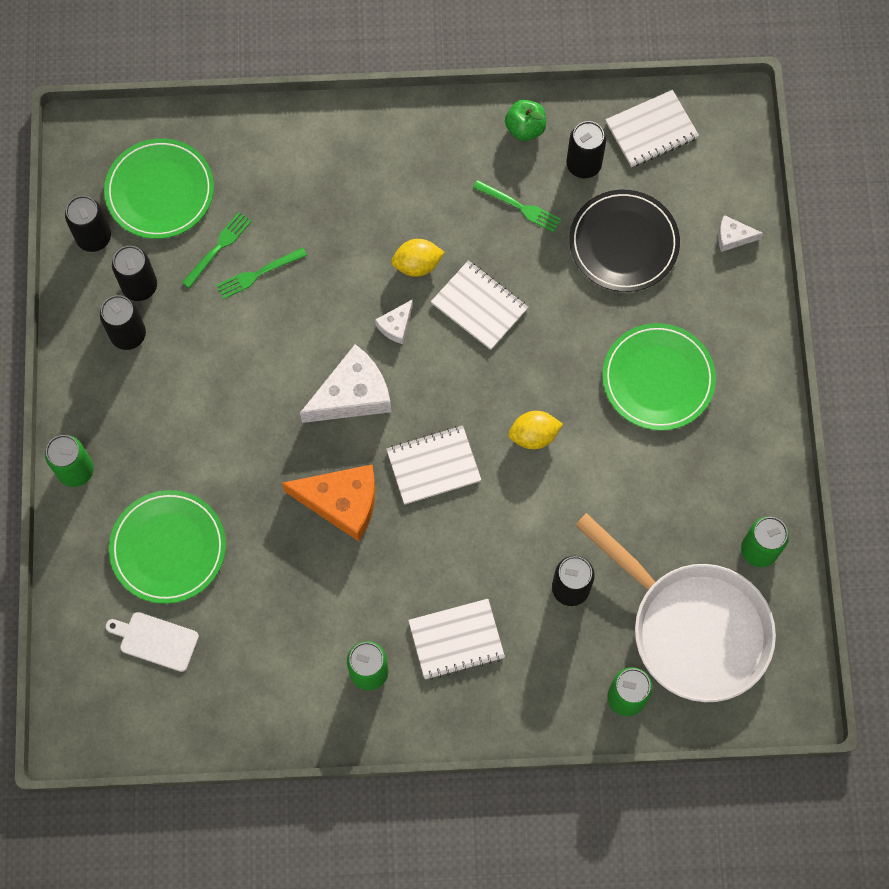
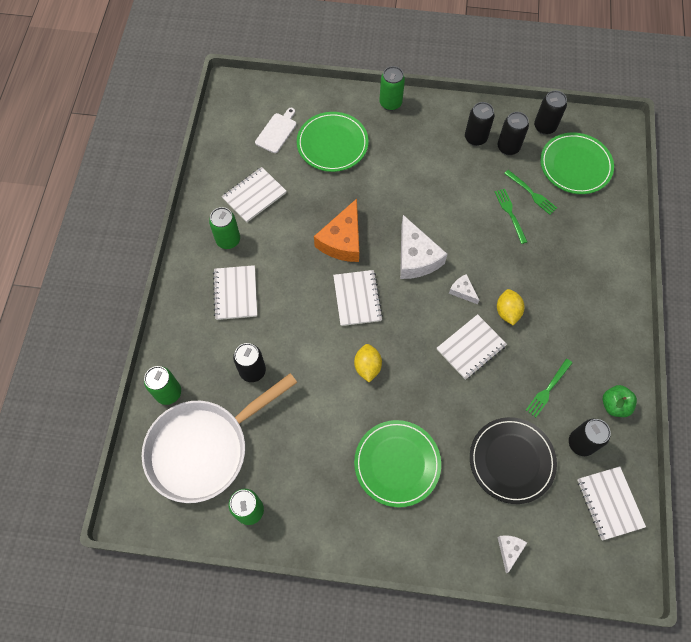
camera: 100 degrees right, 5 degrees down
(283, 650) = (254, 196): none -> white notebook

